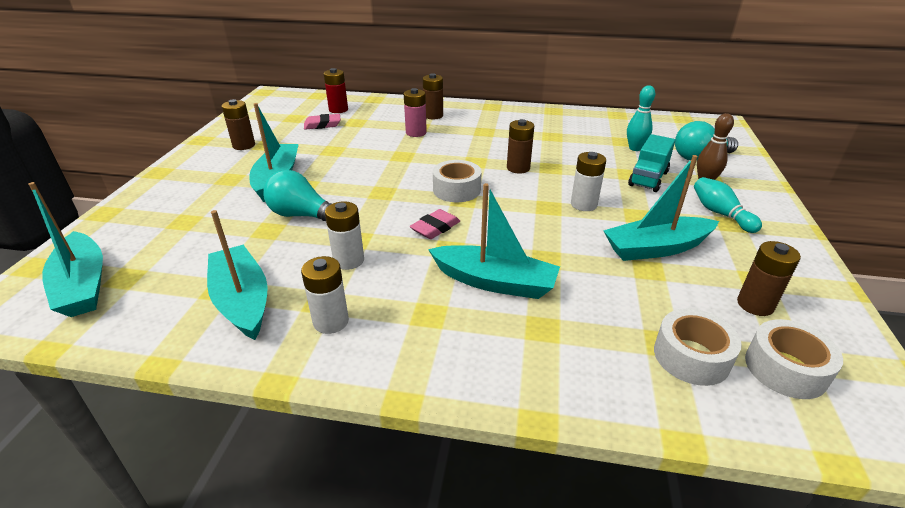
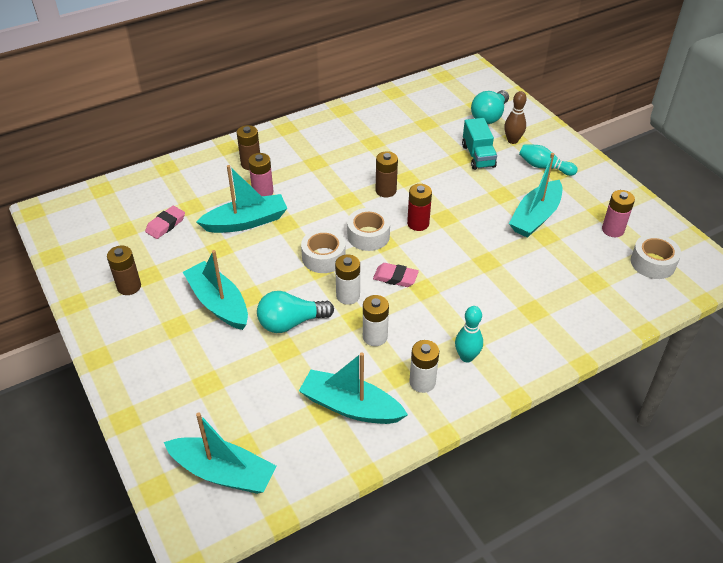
camera: 40 degrees left, 10 degrees up
(338, 110) = (152, 198): red battery -> red battery (418, 223)
(435, 228) = (395, 277): pink eraser -> pink eraser turned 75 degrees counterclockwise
(495, 282) = (477, 296): turquoise boat -> turquoise boat (246, 222)
(583, 204) = (463, 203): white battery -> white battery (348, 296)
(635, 148) = (442, 127): turquoise bowling pin -> turquoise bowling pin (466, 357)
(691, 356) = (612, 282): white tape -> white tape (323, 257)
(755, 305) = (612, 230): brown battery -> pink battery

